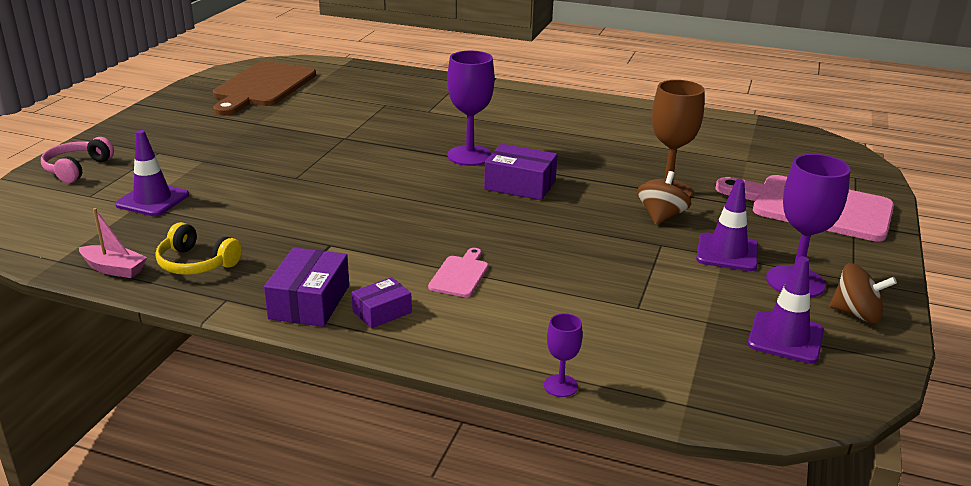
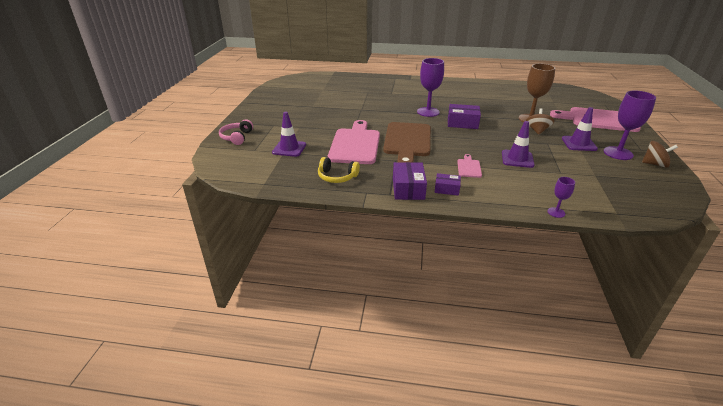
camera: 10 degrees left, 5 degrees up
(114, 269) = (297, 184): pink boat -> none
(262, 87) = (300, 89): brown cutting board -> brown cutting board (407, 141)
(279, 205) = (355, 144): none -> pink cutting board
(382, 312) = (447, 189): purple box -> purple box turned 60 degrees clockwise
(785, 338) = (634, 178): purple traffic cone -> purple traffic cone (517, 159)

